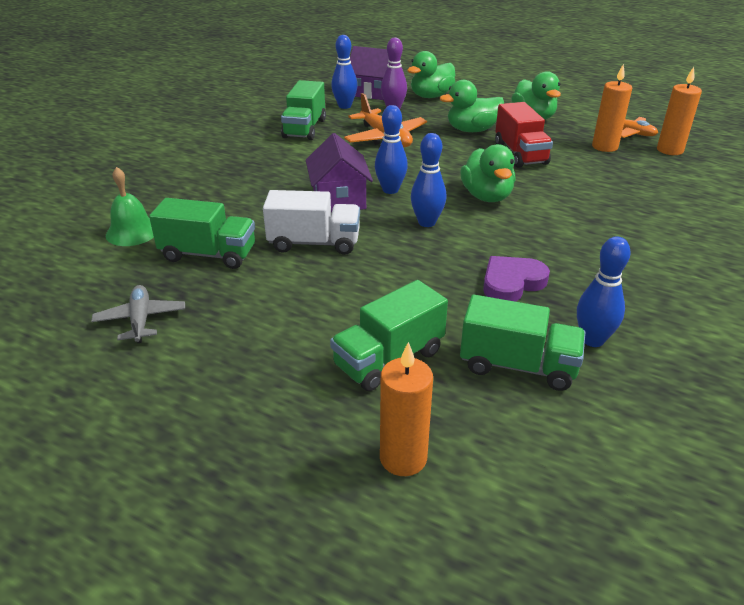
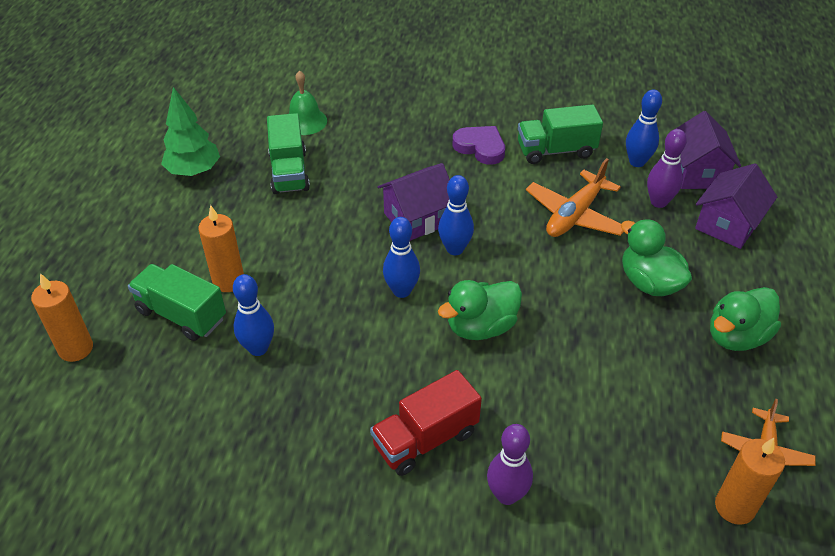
camera: 70 degrees right, 10 degrees up
(141, 320) = (194, 171): grey plane -> green tree
(314, 243) = (331, 225): white truck -> none
(431, 96) = (727, 224): green duck -> purple house
(511, 283) = (316, 375): purple heart -> purple heart (480, 147)
(518, 366) = (191, 398): green truck -> none
(520, 154) = (610, 339): red truck -> red truck (425, 439)
(592, 340) = (242, 449): blue bowling pin -> blue bowling pin (258, 348)
(604, 147) = (692, 426): orange candle -> orange candle (228, 281)
(656, 219) = (507, 495): none -> purple bowling pin

